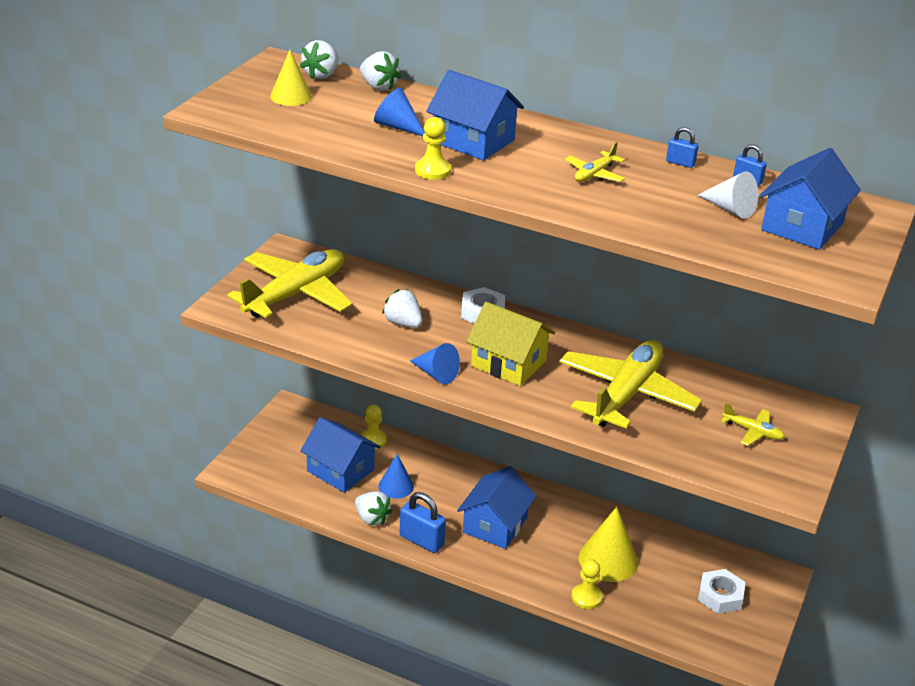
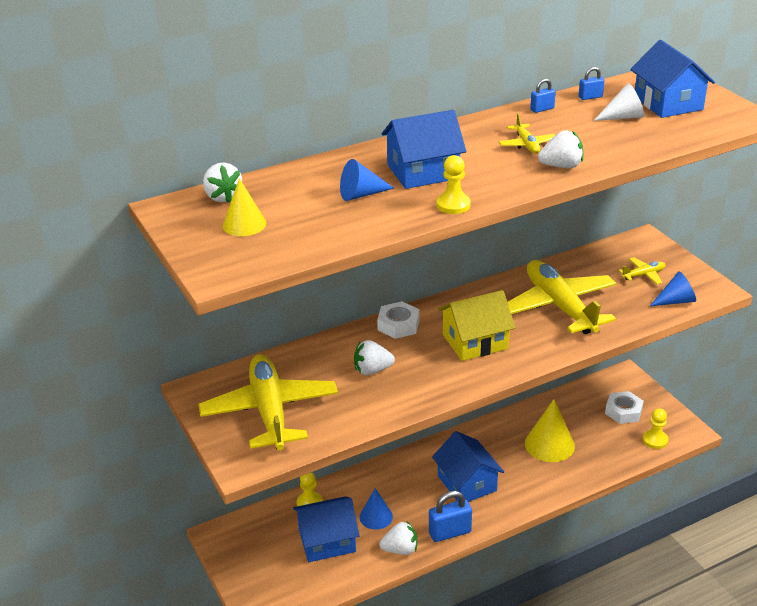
camera: 50 degrees left, 0 degrees up
(378, 86) = (279, 179): white strawberry -> white strawberry (561, 166)
(436, 374) = (455, 383): blue cone -> blue cone (675, 301)
(586, 597) = (577, 475): yellow pawn -> yellow pawn (655, 440)

